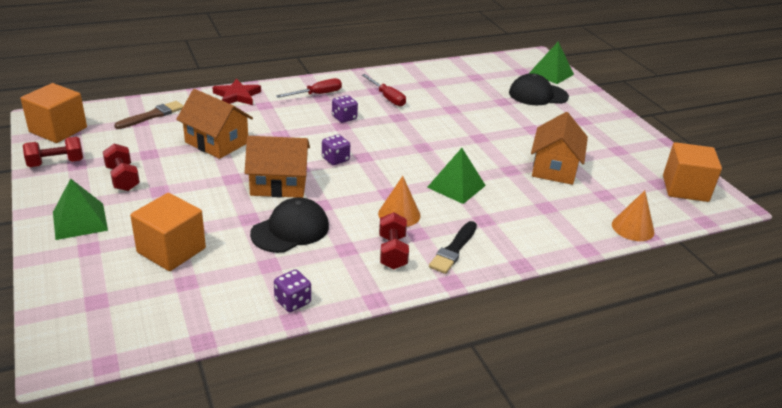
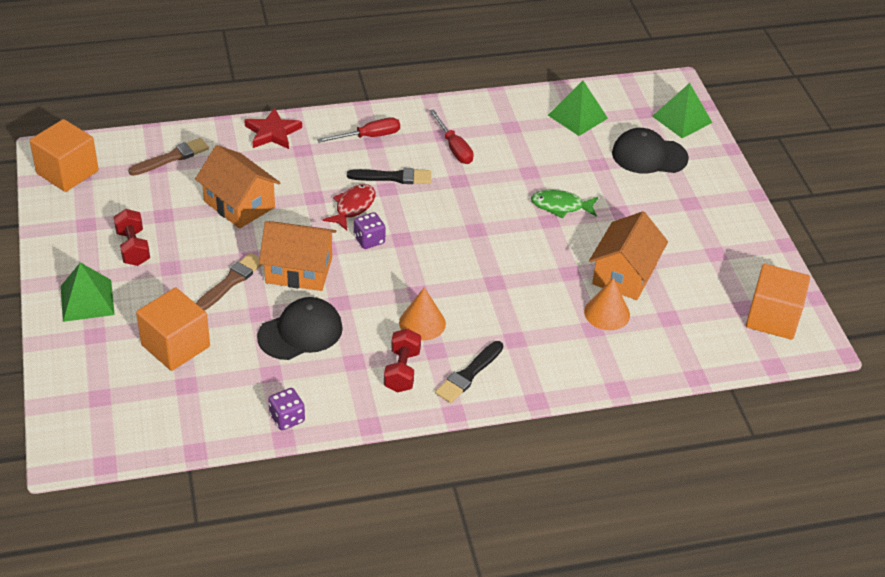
camera: 10 degrees right, 10 degrees up
(56, 163) = (64, 220): red dumbbell -> none
(218, 197) = (231, 281): none -> brown brush
(316, 138) = (353, 207): none -> red fish
(344, 118) = (393, 177): purple dice -> black brush
(456, 186) = (498, 290): green pyramid -> green pyramid (577, 116)
(484, 128) = (561, 206): none -> green fish
(633, 228) = (682, 366): orange cone -> orange cone (607, 313)

